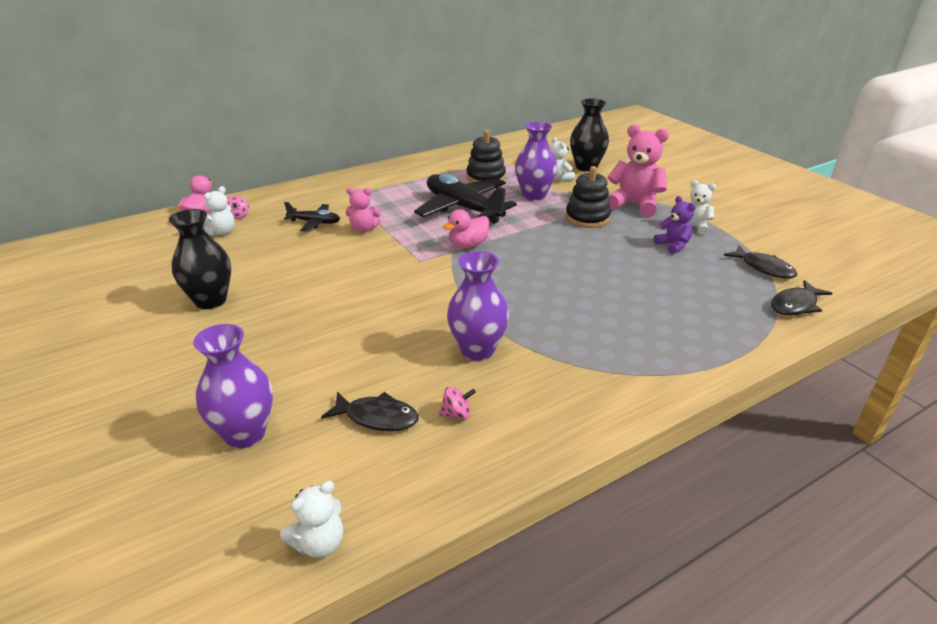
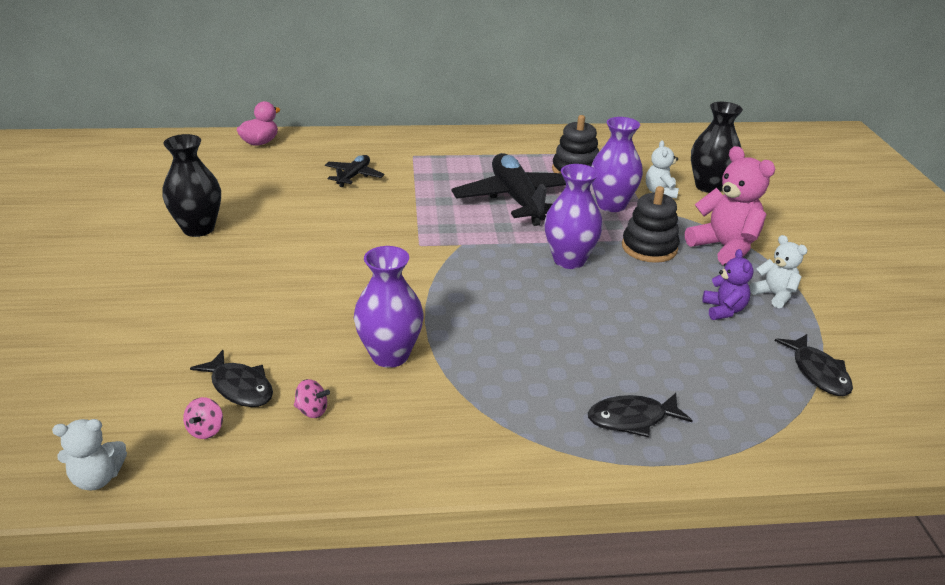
camera: 25 degrees right, 0 degrees up
(221, 232) = (263, 164): white teddy bear -> none
(238, 216) = (291, 151): pink spinning top -> pink spinning top (206, 430)
(245, 434) = (123, 360): purple vase -> purple vase (569, 260)
(314, 222) = (354, 176): black plane -> black plane turned 105 degrees counterclockwise
(363, 229) = (394, 196): pink teddy bear -> none
(468, 245) = (484, 241): pink duck -> none
(795, 305) = (812, 430): black fish -> black fish (632, 419)

